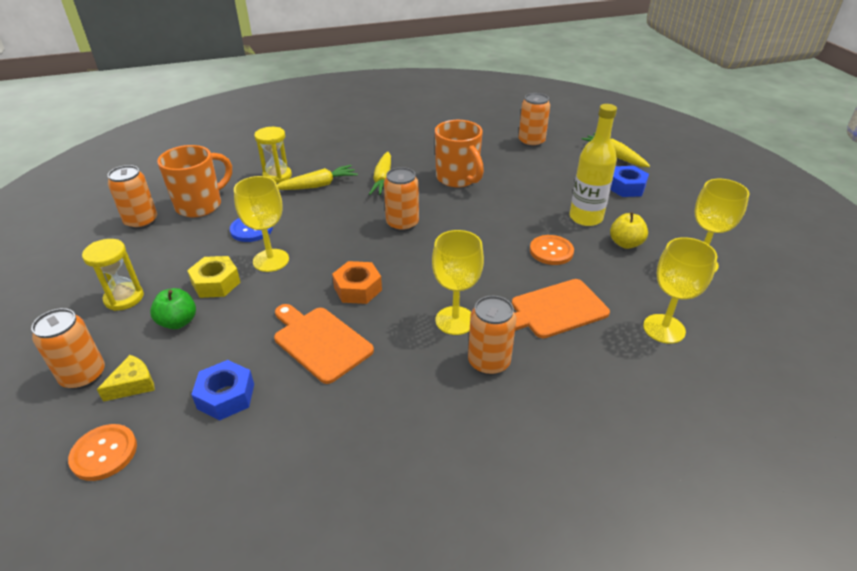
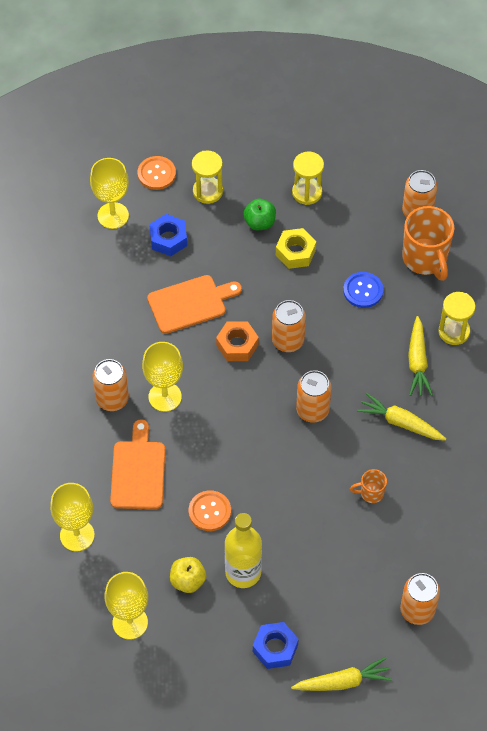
camera: 115 degrees right, 20 degrees up
(83, 376) = (231, 166): orange can -> orange can (288, 341)
(133, 384) = (207, 191): yellow cheese -> yellow hourglass
(271, 260) = (307, 295): yellow goblet -> yellow goblet (113, 215)
(458, 178) = (371, 493): orange mug -> orange mug, size x0.49

